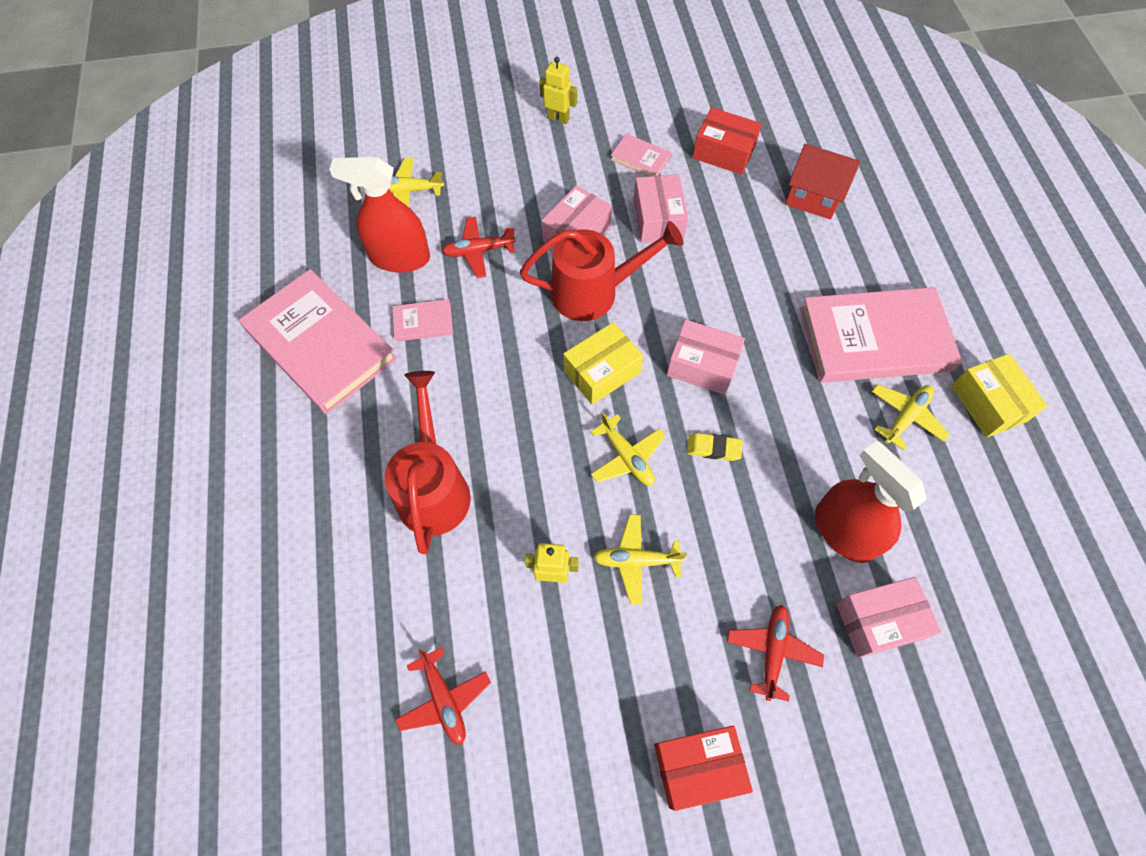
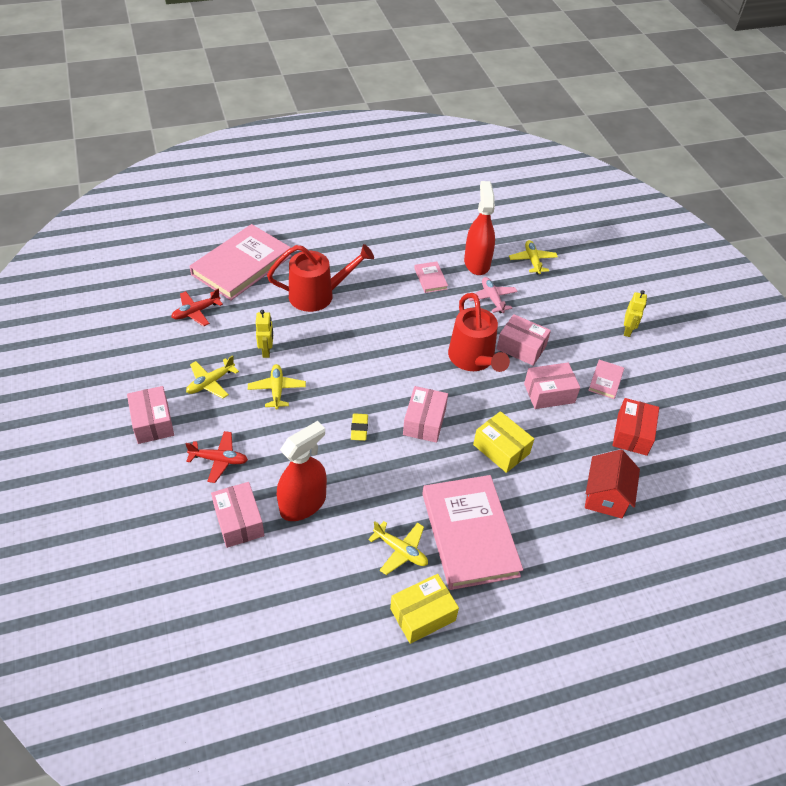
camera: 80 degrees right, 15 degrees down
(320, 344) = (406, 238): pink book -> pink book (241, 265)
(478, 251) = (492, 299): red plane -> pink plane
(602, 372) = (409, 367): yellow box -> yellow box (501, 449)
(626, 457) = (348, 382): yellow plane -> yellow plane (210, 382)
(698, 767) = (153, 422): red box -> pink box

